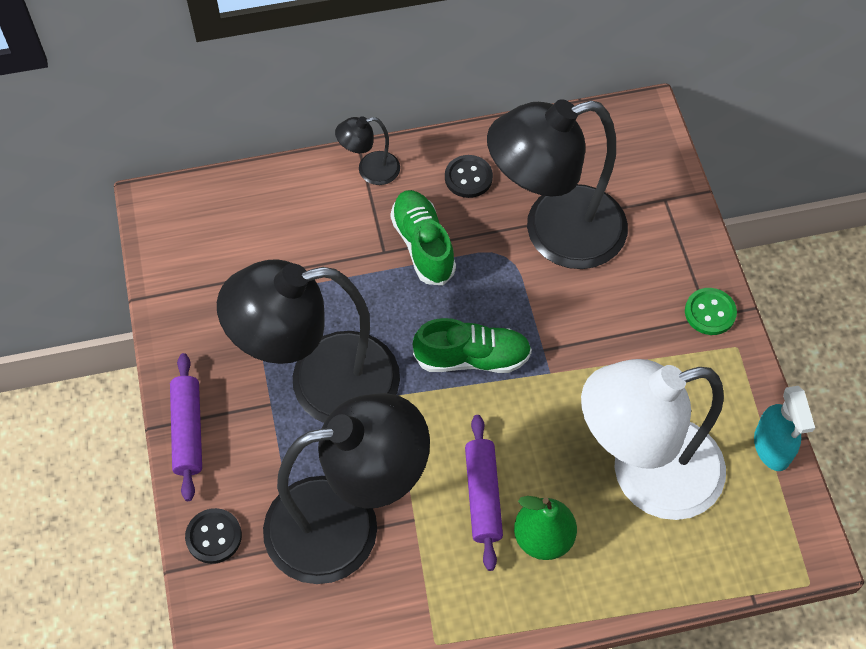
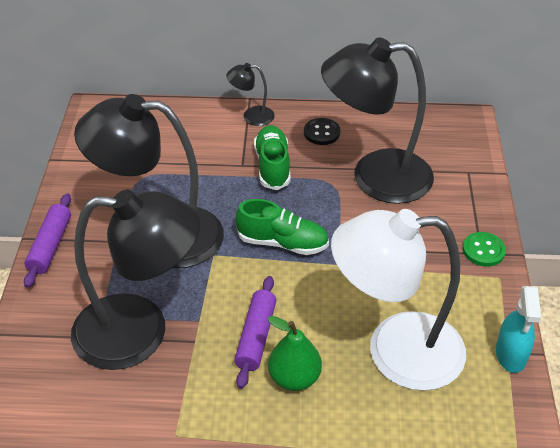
camera: 15 degrees right, 15 degrees down
(214, 537) = (36, 318): black button -> none

